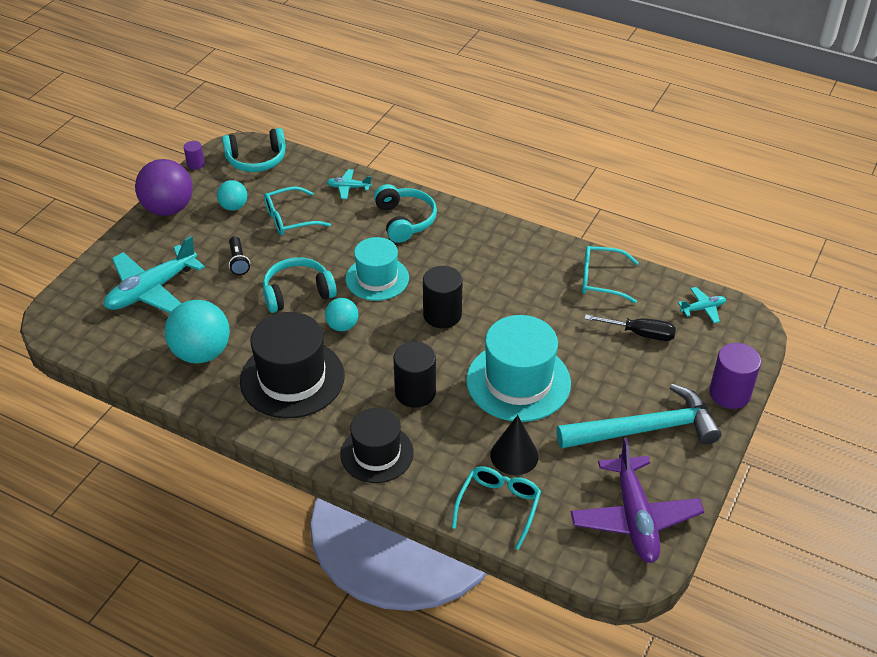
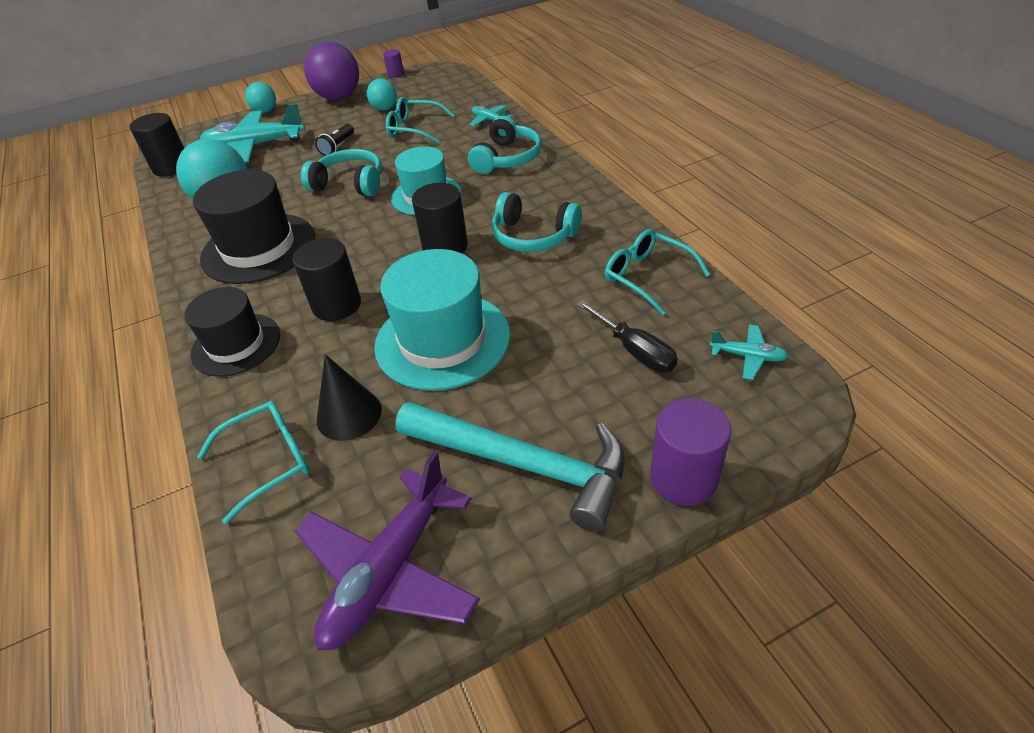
camera: 40 degrees right, 0 degrees up
(92, 343) = (171, 167): none -> black cylinder
(256, 160) = (442, 82): turquoise headphones -> turquoise headphones (533, 236)
(342, 326) = (350, 222): turquoise ball -> turquoise ball (265, 111)

